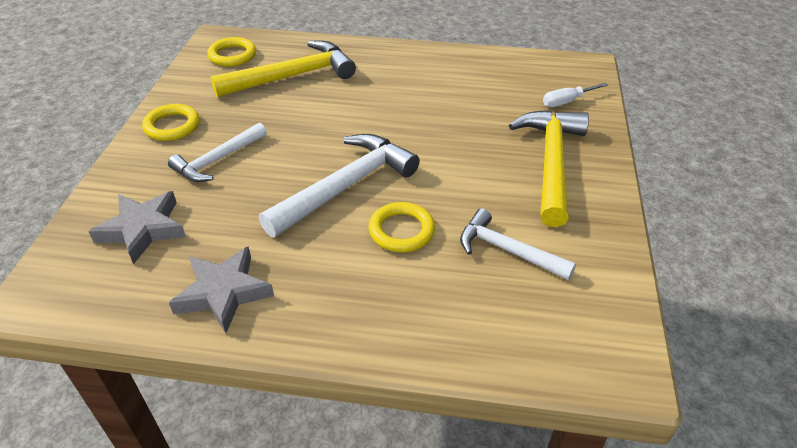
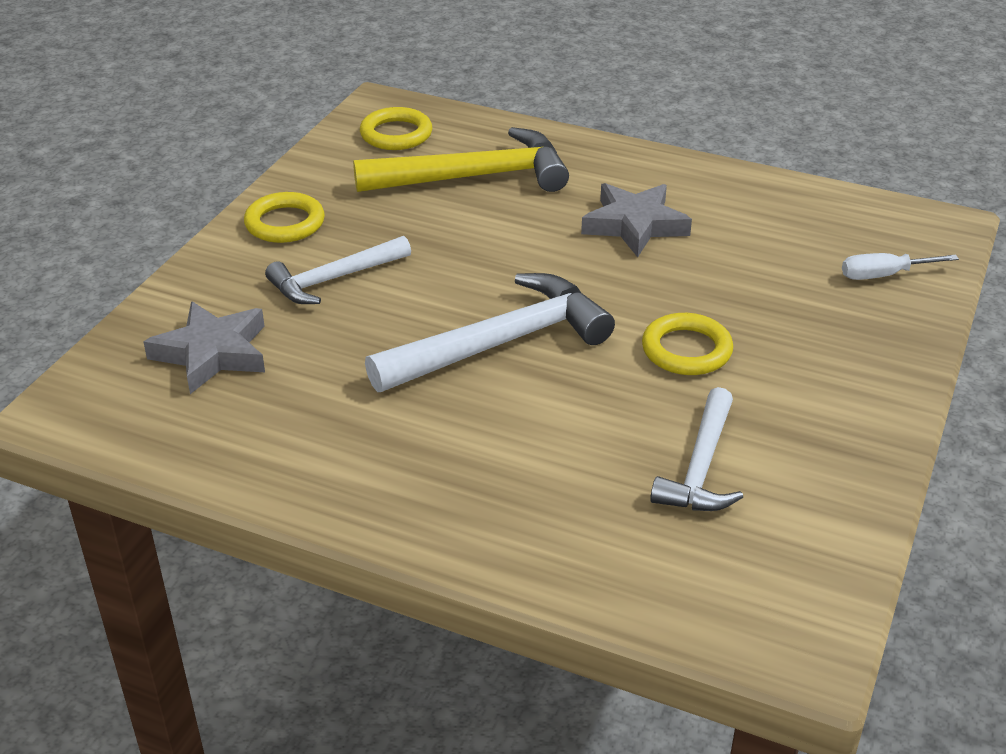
camera: 15 degrees right, 5 degrees down
(223, 292) = (295, 449): grey star -> grey star (634, 225)
(401, 231) = (558, 415): yellow ring -> yellow ring (686, 350)
(507, 250) = (701, 467): white hammer -> white hammer turned 120 degrees counterclockwise
(551, 163) = (819, 360): yellow hammer -> none

